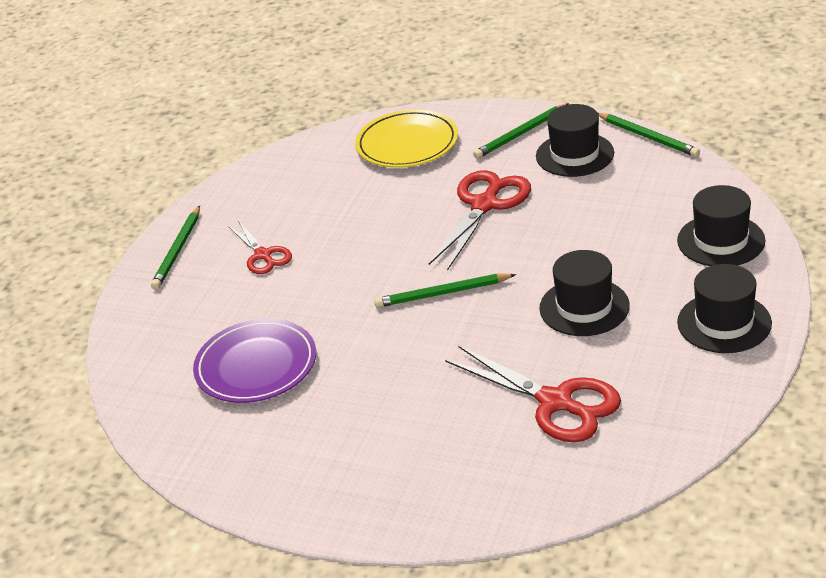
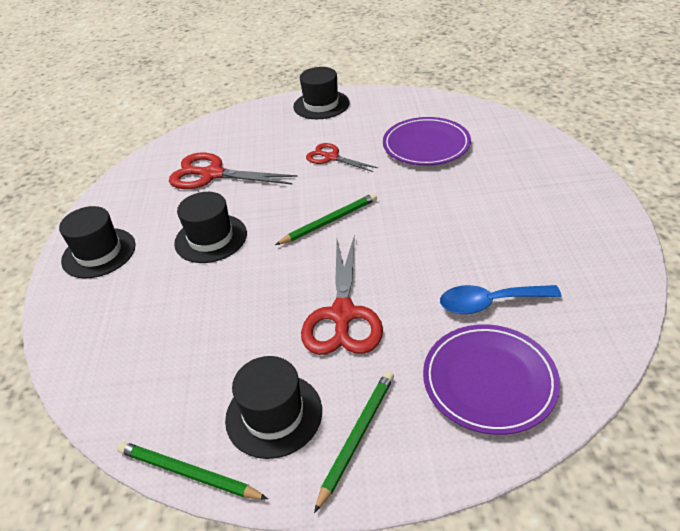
camera: 155 degrees right, 5 degrees up
(178, 250) = (587, 200): green pencil -> none
(263, 255) = (508, 214): red scissors -> red scissors (331, 157)
(358, 188) = (489, 303): none -> blue spoon
(407, 144) = (489, 381): yellow plate -> purple plate
(721, 241) = (98, 330): black hat -> black hat (321, 105)

